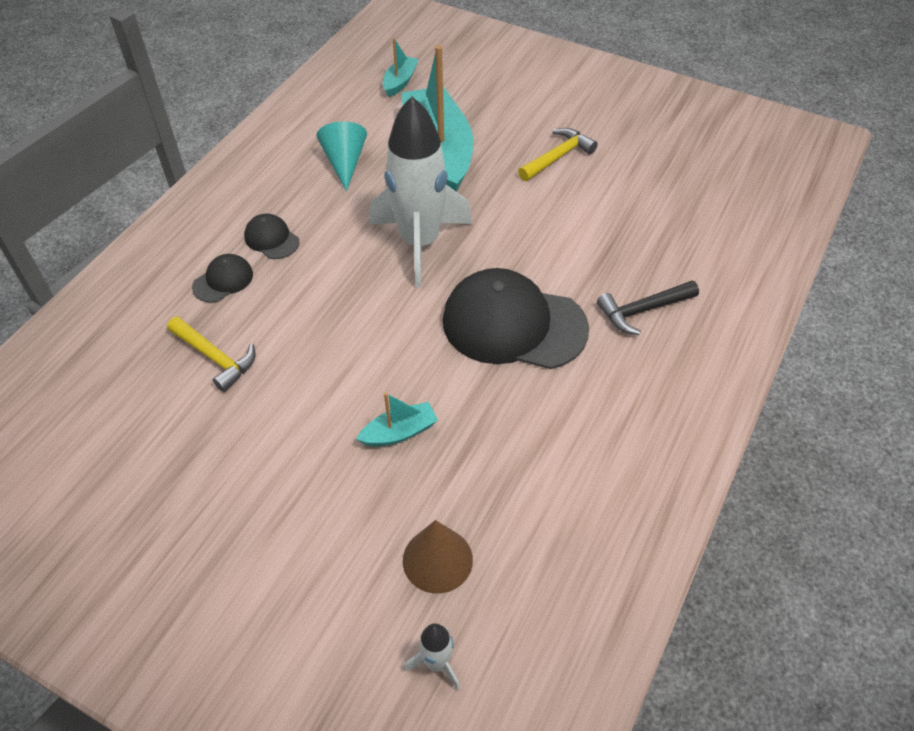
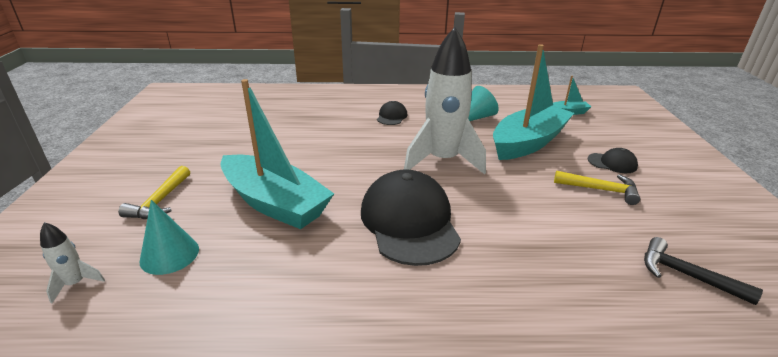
camera: 60 degrees right, 20 degrees down
(215, 358) = (293, 128): yellow hammer -> yellow hammer (160, 201)
(223, 280) = (348, 114): black cap -> black cap (612, 163)
(399, 432) = (275, 203): turquoise boat -> turquoise boat, size x2.31
(437, 560) = (169, 254): brown cone -> turquoise cone
(642, 310) = (494, 290): black hammer -> black hammer (685, 275)

